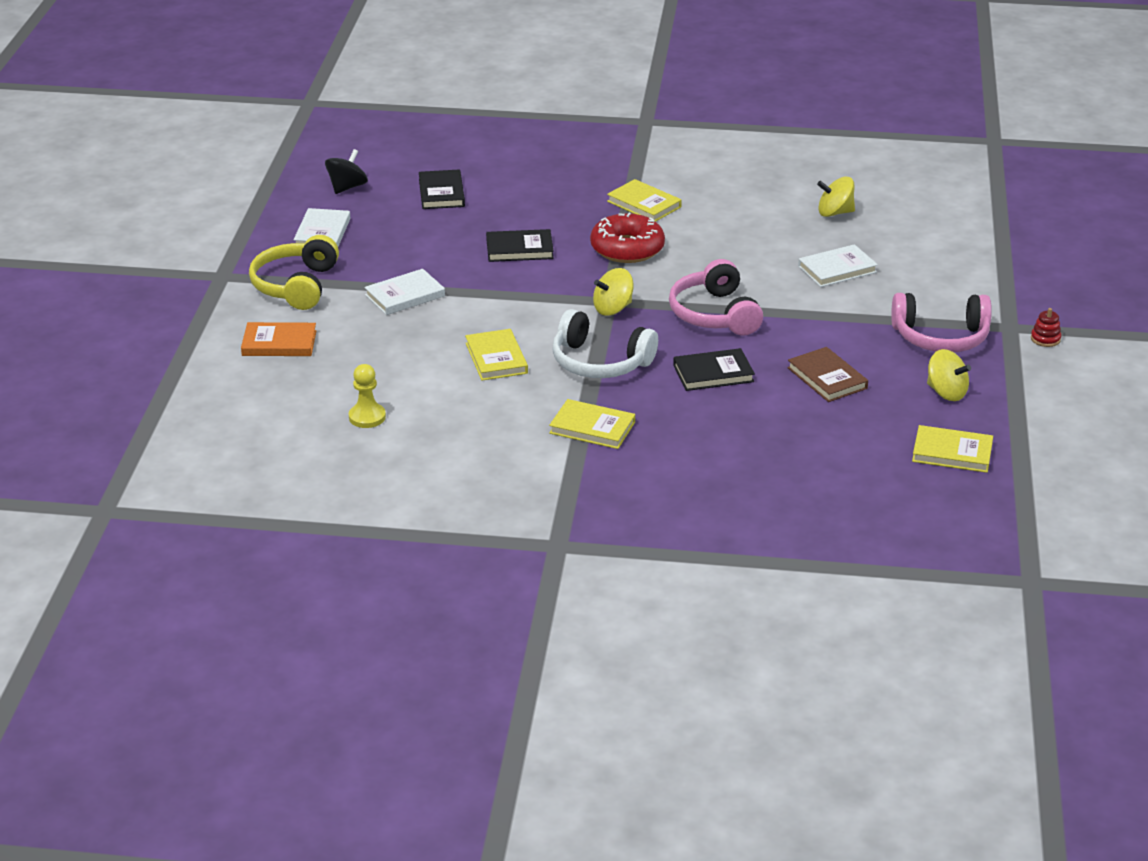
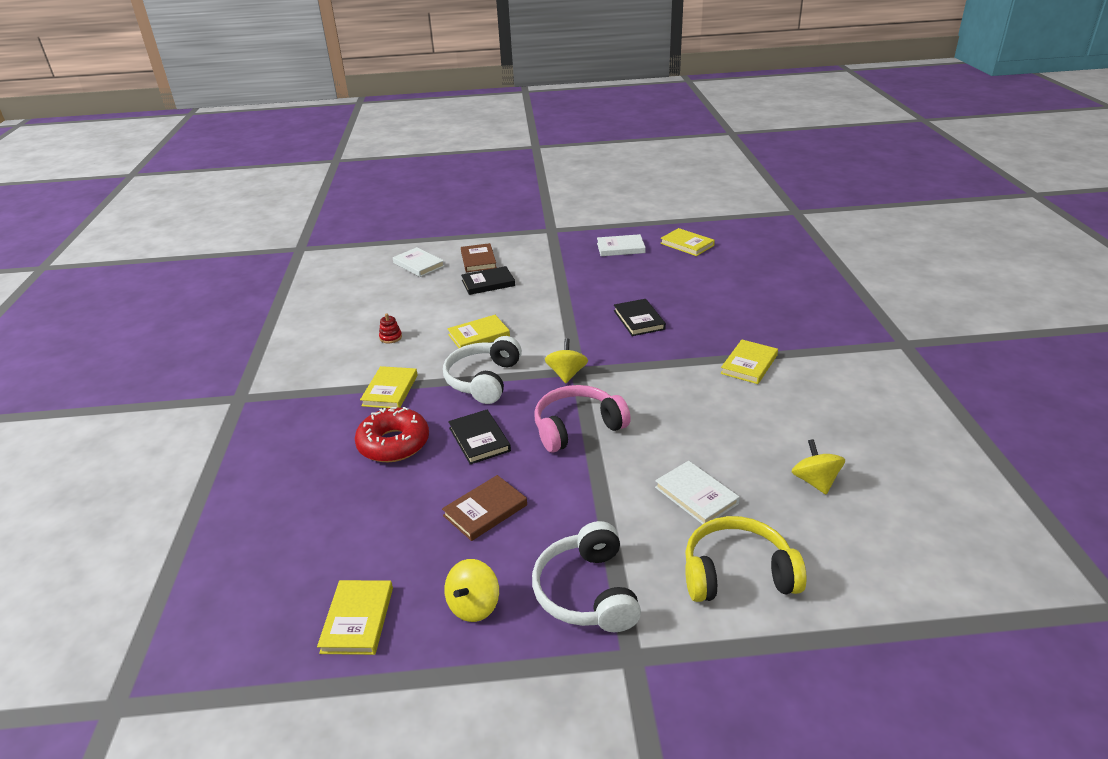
camera: 80 degrees right, 0 degrees up
(279, 343) = (478, 260): orange book -> brown book
(296, 286) = (549, 252): yellow headphones -> yellow headphones (737, 573)
(347, 187) = (687, 244): black spinning top -> yellow book
(367, 417) = (397, 302): yellow pawn -> none
(405, 295) = (551, 288): white book -> white book (418, 264)
(441, 193) = (703, 277): black book -> black book (488, 283)
(613, 308) = (567, 374): yellow spinning top -> yellow spinning top turned 45 degrees clockwise
(627, 248) = (667, 367): red donut -> red donut (394, 443)
(941, 337) = (586, 592): pink headphones -> white headphones
(1045, 339) = (615, 698): red stacking toy -> red stacking toy (390, 337)

